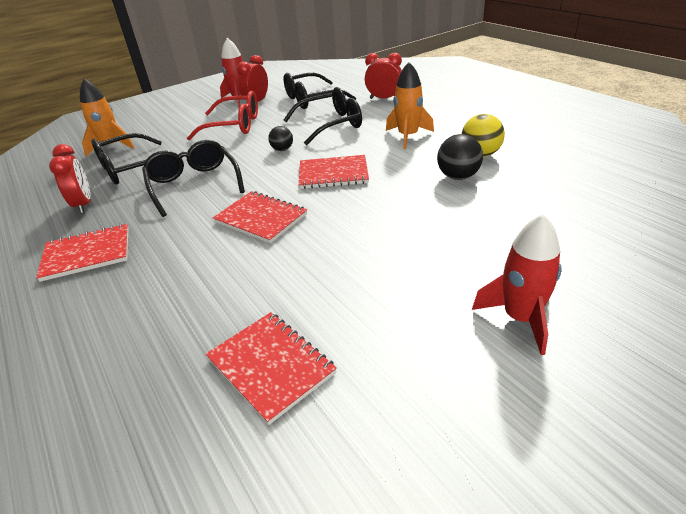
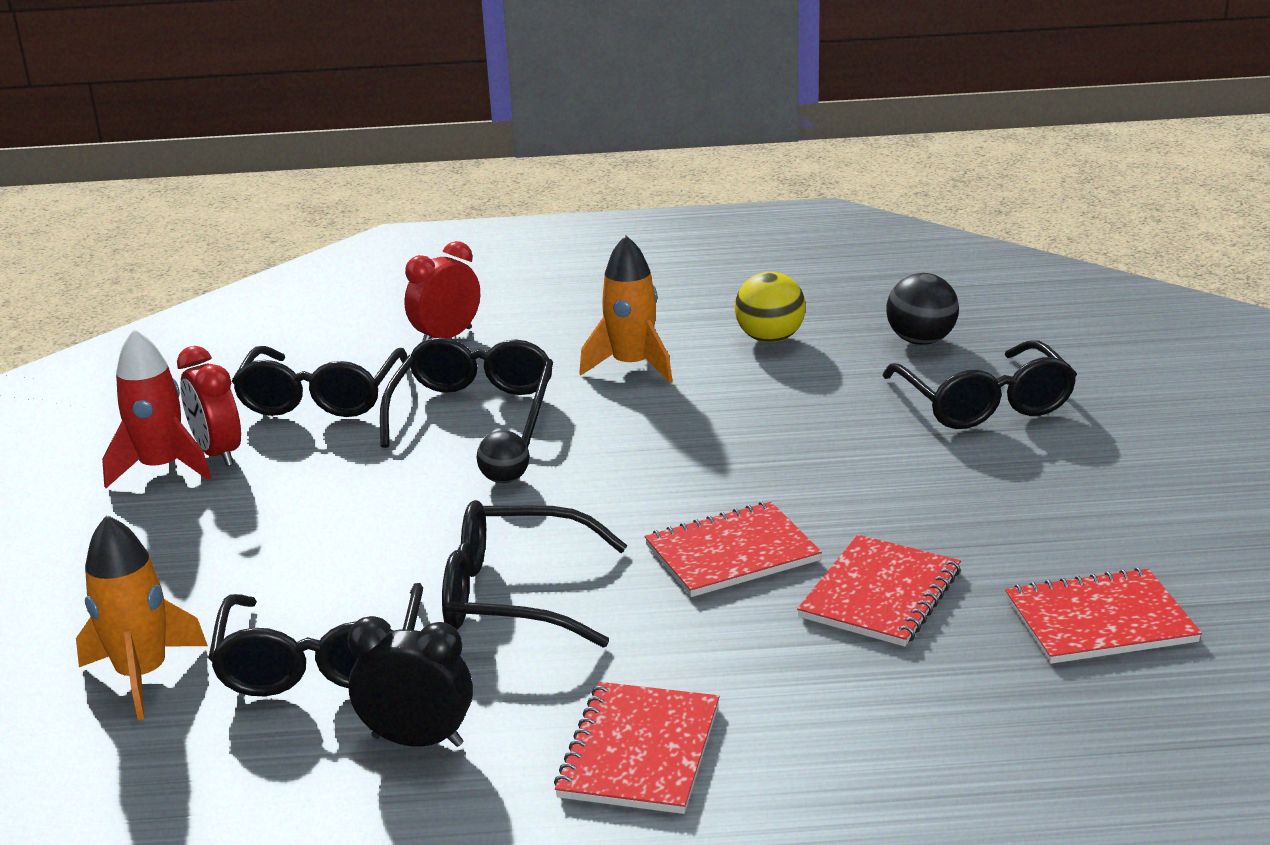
camera: 60 degrees left, 10 degrees down
(84, 204) = (417, 741): red clock -> black clock
(234, 125) = (302, 503): red glasses -> none
(333, 174) = (669, 458): red notebook -> red notebook (880, 594)
(458, 176) = (811, 374): black ball -> black ball (921, 341)
(495, 237) = (984, 403): none -> black glasses
(520, 318) = (1145, 446): red rocket -> none

